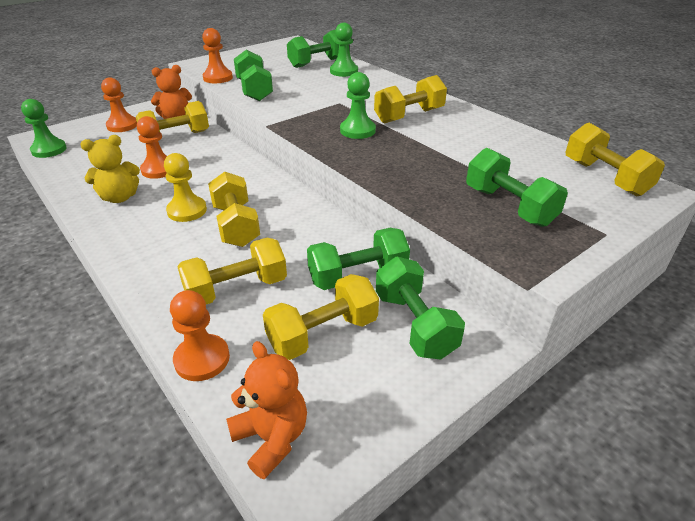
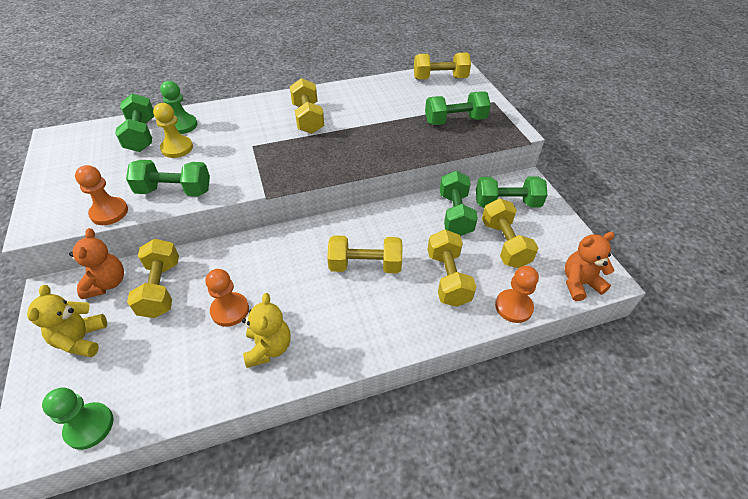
camera: 70 degrees left, 10 degrees up
(122, 125) = (81, 339): orange pawn -> yellow teddy bear
(187, 210) = (324, 295): yellow pawn -> yellow pawn (177, 148)
(357, 130) = (315, 150): green pawn -> none

